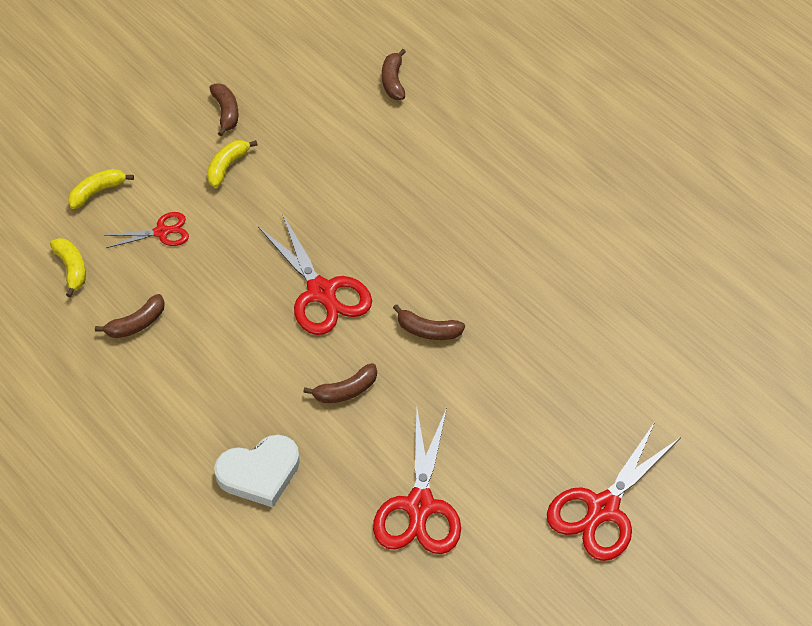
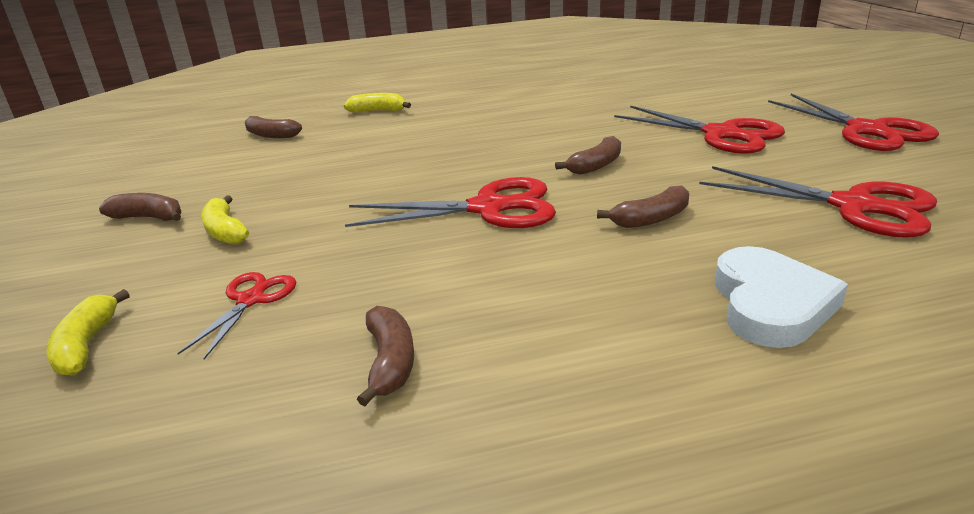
camera: 60 degrees left, 25 degrees down
(72, 269) = (189, 414): yellow banana -> yellow banana (378, 111)
(346, 390) = (651, 219): brown banana -> brown banana turned 60 degrees clockwise
(542, 400) = (721, 134): none -> red scissors

